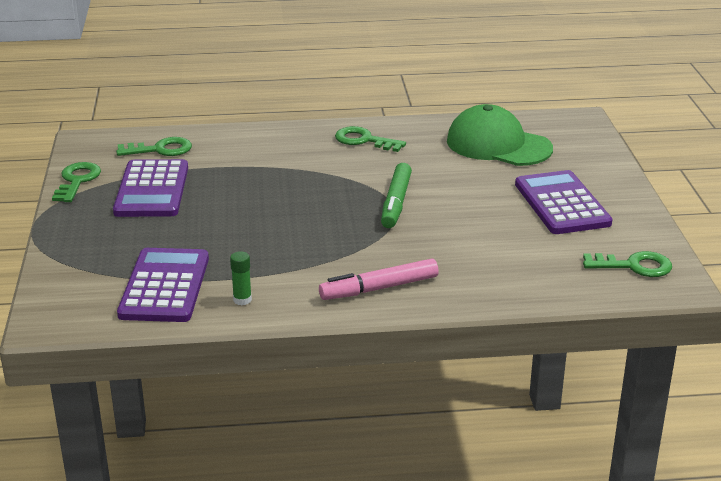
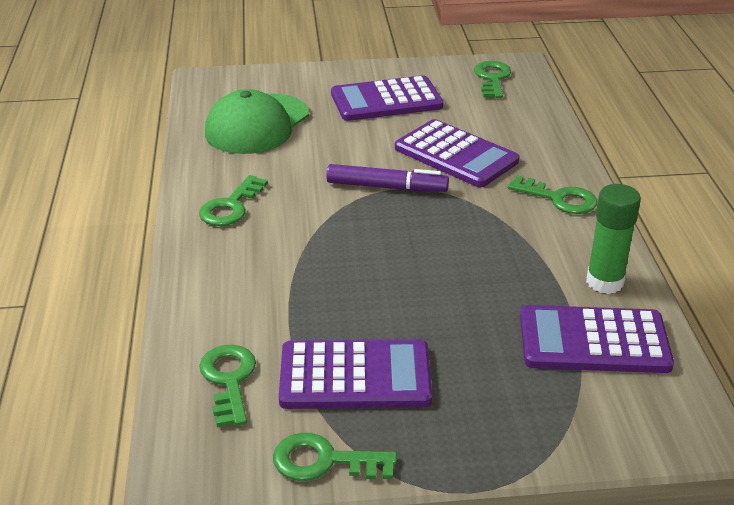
camera: 90 degrees left, 5 degrees up
(242, 300) = (604, 282): green glue stick -> green glue stick, size x1.84
(379, 288) = (559, 199): pink marker -> green key
(396, 203) = (387, 187): green marker -> purple marker
(457, 237) = (456, 155): none -> purple calculator

